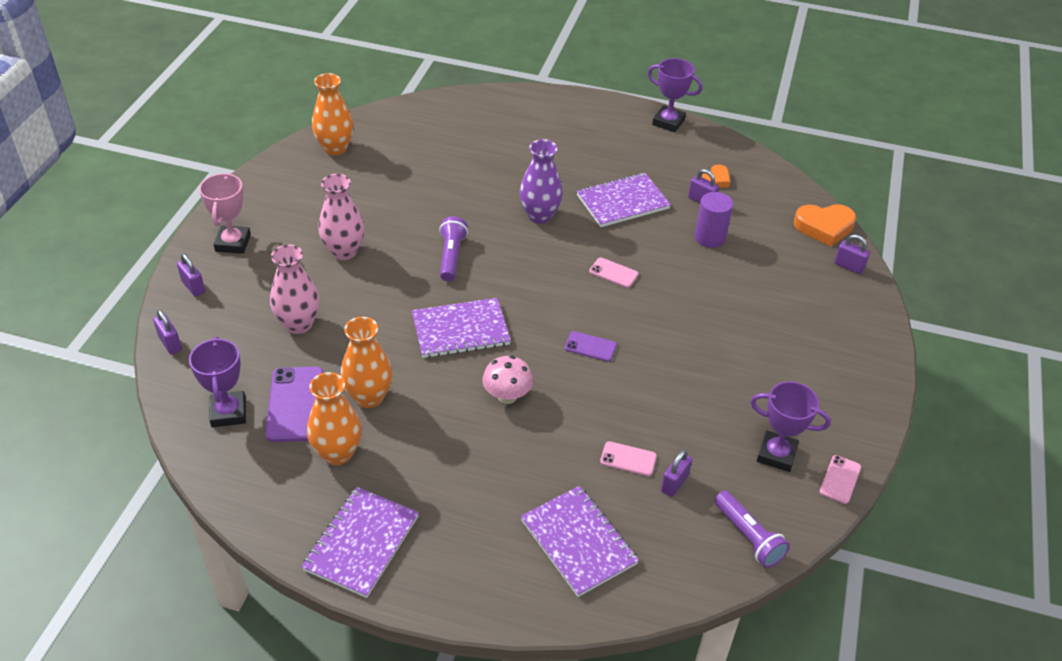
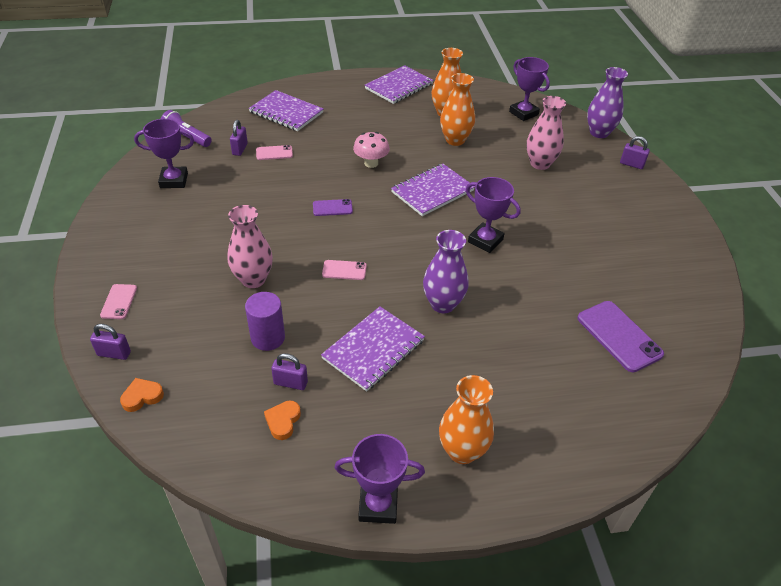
camera: 155 degrees right, 0 degrees up
(170, 343) = (599, 133): purple padlock -> purple vase
(233, 243) = (648, 199): pink trophy -> none
(295, 404) = (492, 126): purple phone -> purple phone (619, 336)
(335, 148) = (687, 309): orange vase -> orange vase (462, 451)
(344, 251) = (567, 218): pink vase -> pink vase (253, 279)
(362, 543) = (399, 86): purple notebook -> purple notebook turned 45 degrees clockwise
(451, 256) = (485, 240): purple flashlight -> purple trophy
(824, 227) = (142, 397): orange heart -> orange heart, size x0.57
(840, 479) = (127, 178): pink phone -> pink phone (119, 302)

